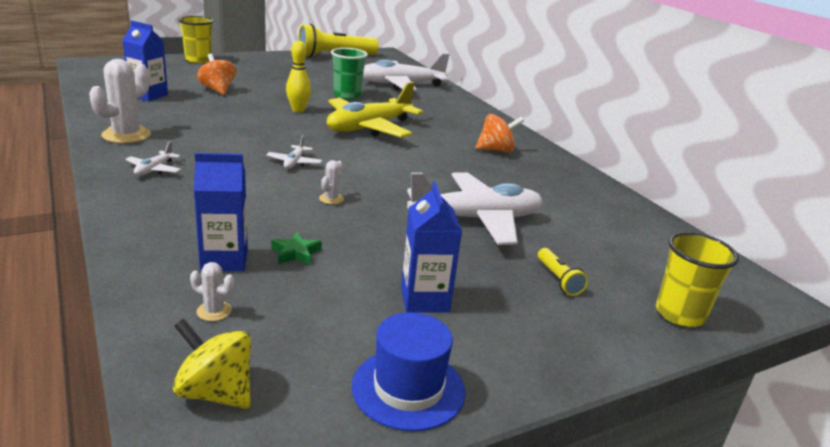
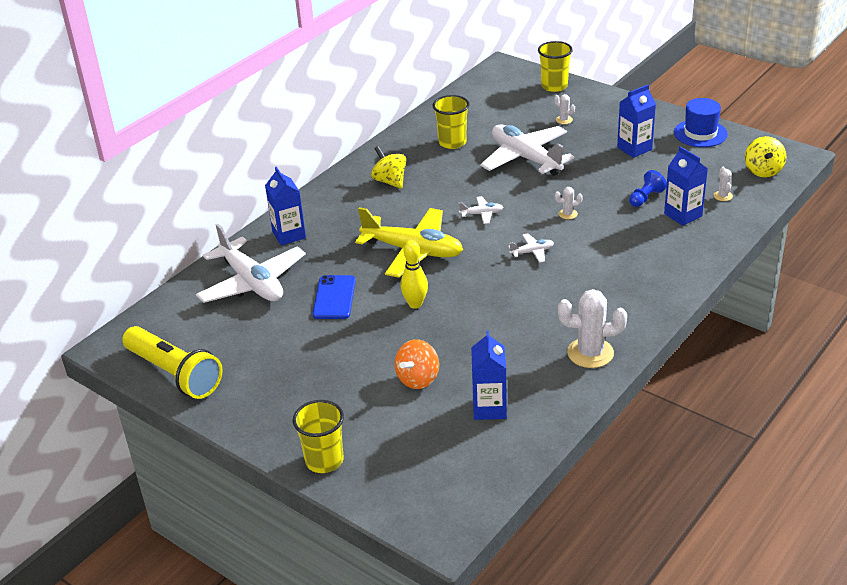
camera: 110 degrees left, 10 degrees up
(154, 169) = (624, 300): white plane -> white plane (481, 214)
(296, 253) = (645, 198): green star -> blue pawn
(347, 95) = (334, 298): green cup -> blue phone
(449, 104) = (289, 235): none -> blue carton
(496, 150) = (390, 181): orange spinning top -> yellow spinning top
(551, 195) = (452, 142): none -> yellow cup
(558, 279) = (564, 120): yellow flashlight -> white cactus

